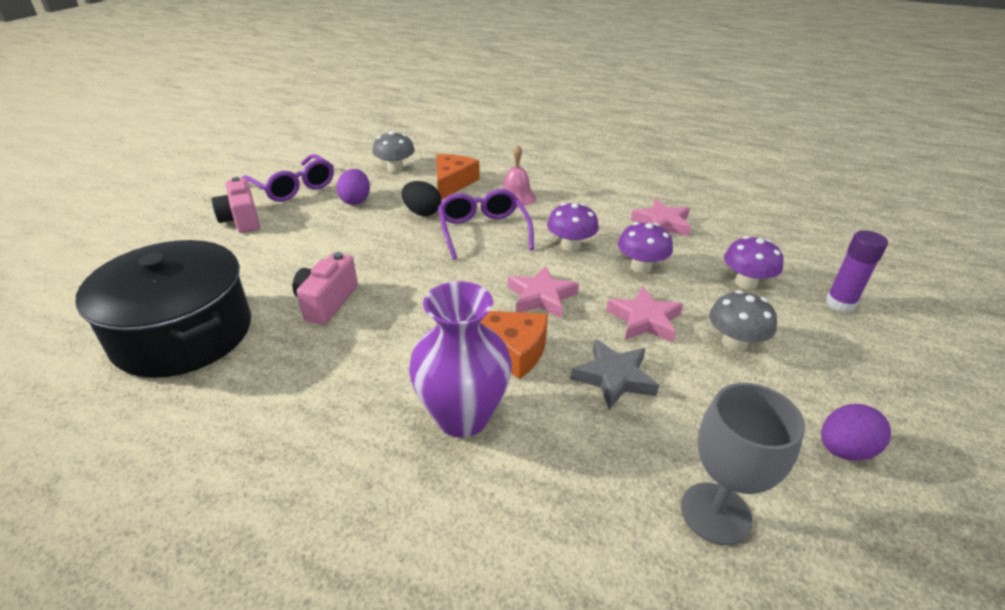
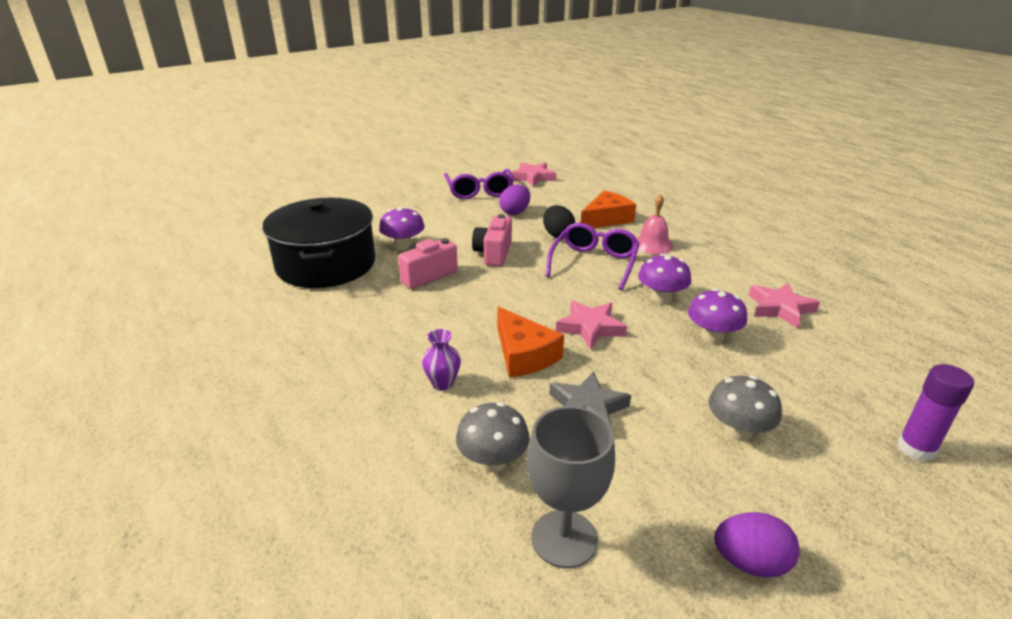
camera: 35 degrees right, 5 degrees down
(242, 220) = (424, 204): pink camera -> pink camera (494, 253)
(395, 169) = (569, 196): grey mushroom -> grey mushroom (493, 461)
(462, 416) = (442, 383): purple vase -> purple vase, size x0.47
(644, 320) = (666, 379): pink star -> pink star (533, 177)
(745, 283) = (815, 389): purple mushroom -> purple mushroom (403, 246)

